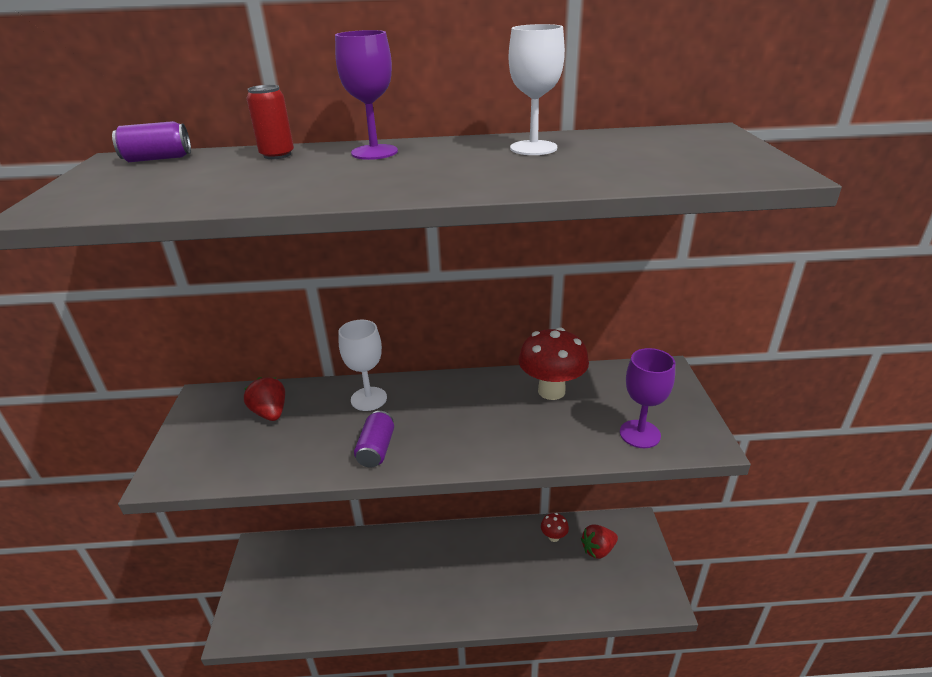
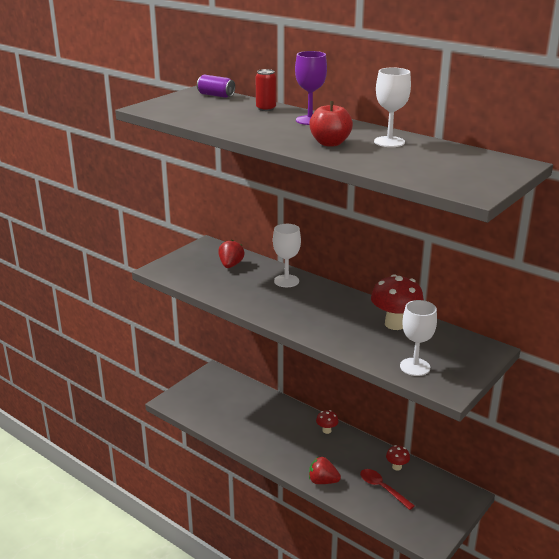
camera: 40 degrees right, 5 degrees down
(376, 449) = (261, 304): purple can -> none
(452, 541) = (326, 430): none -> red mushroom
(470, 171) = (330, 143): none -> red apple
(567, 572) = (382, 488): none -> red spoon
(598, 550) = (419, 491): red strawberry -> red strawberry (323, 481)
(640, 434) = (415, 367): purple goblet -> white goblet

